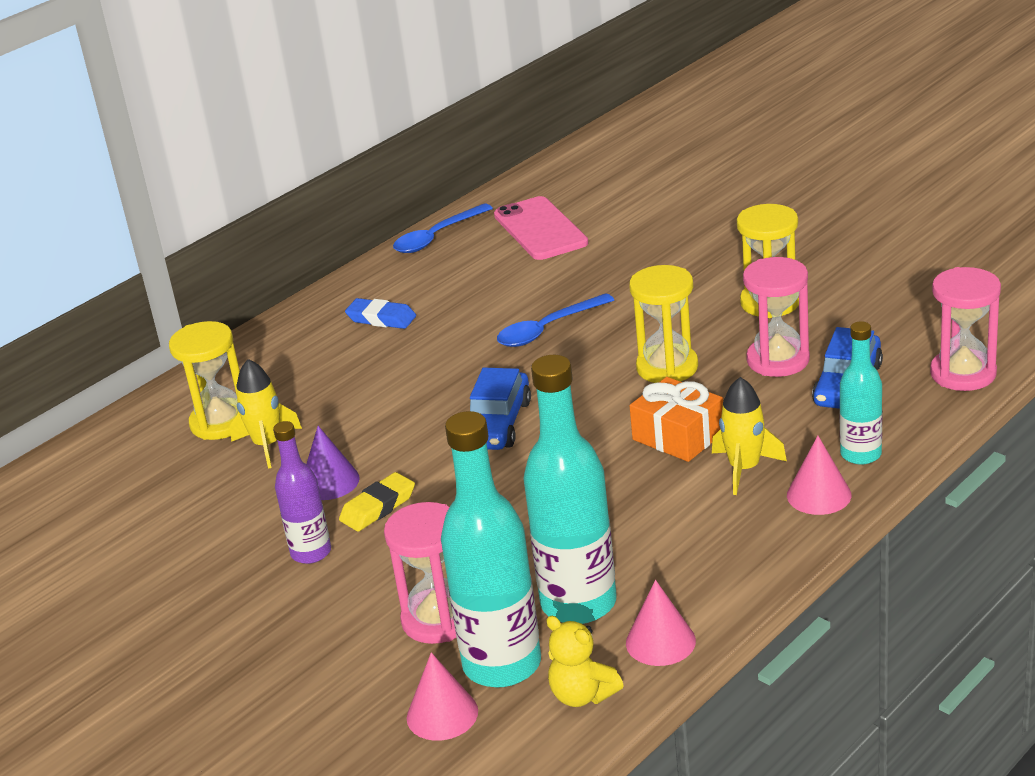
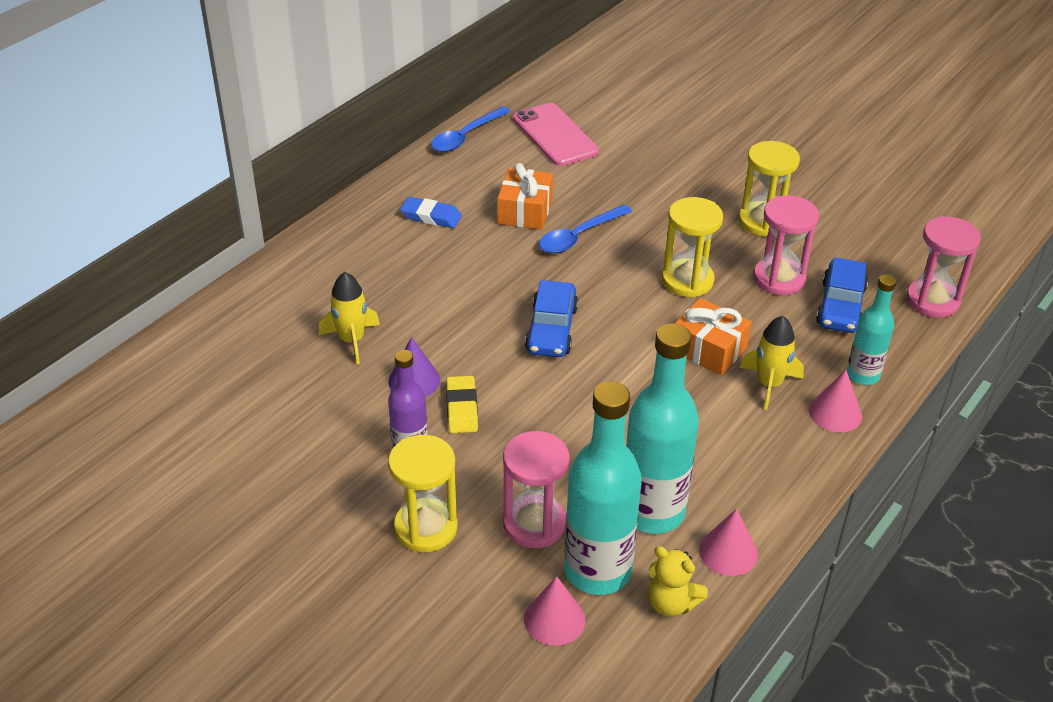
camera: 10 degrees left, 10 degrees up
(220, 422) = (305, 315): yellow hourglass -> yellow hourglass (426, 528)
(378, 507) = (461, 408): yellow eraser -> yellow eraser turned 45 degrees counterclockwise
(490, 307) = (525, 211): none -> orange gift

